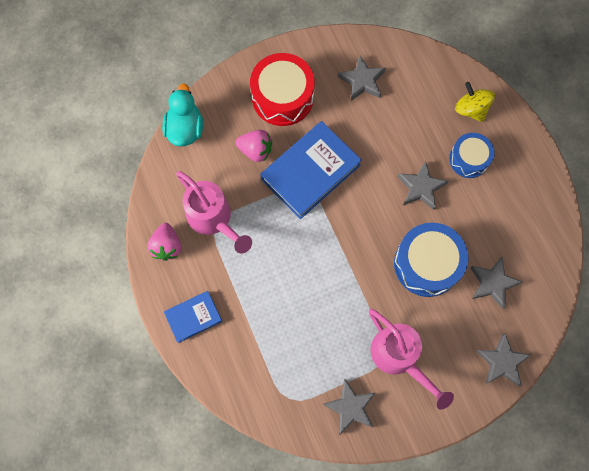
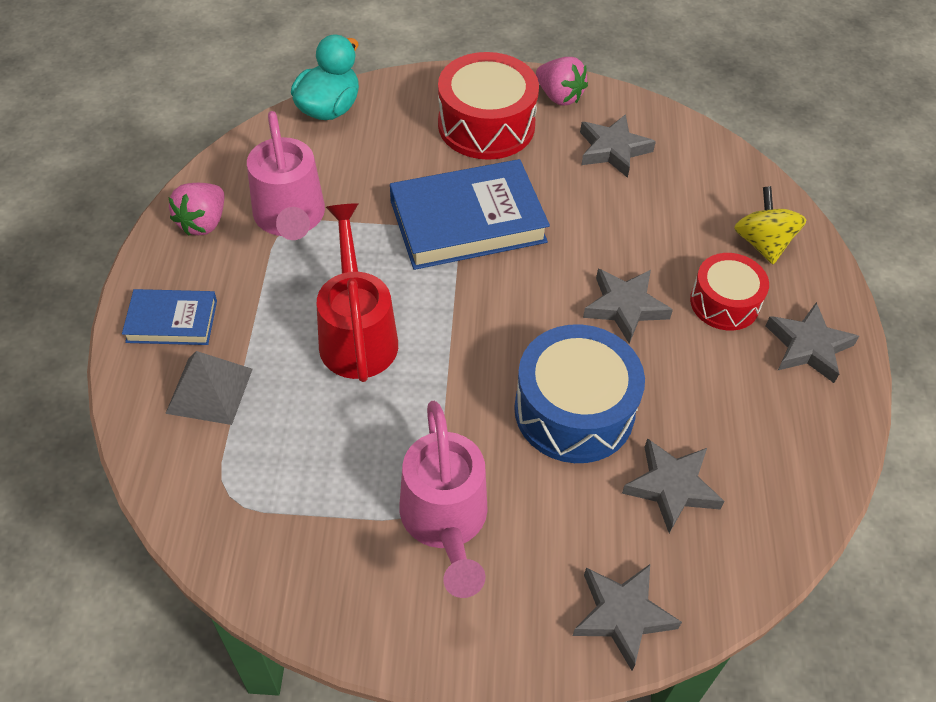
camera: 25 degrees right, 20 degrees down
(241, 347) = (209, 391): none -> grey pyramid
(255, 150) = (407, 167): pink strawberry -> pink strawberry (559, 96)
(295, 275) = (357, 334): none -> red watering can
(350, 407) = (316, 556): grey star -> grey star (808, 346)
(469, 159) = (724, 302): blue drum -> red drum

